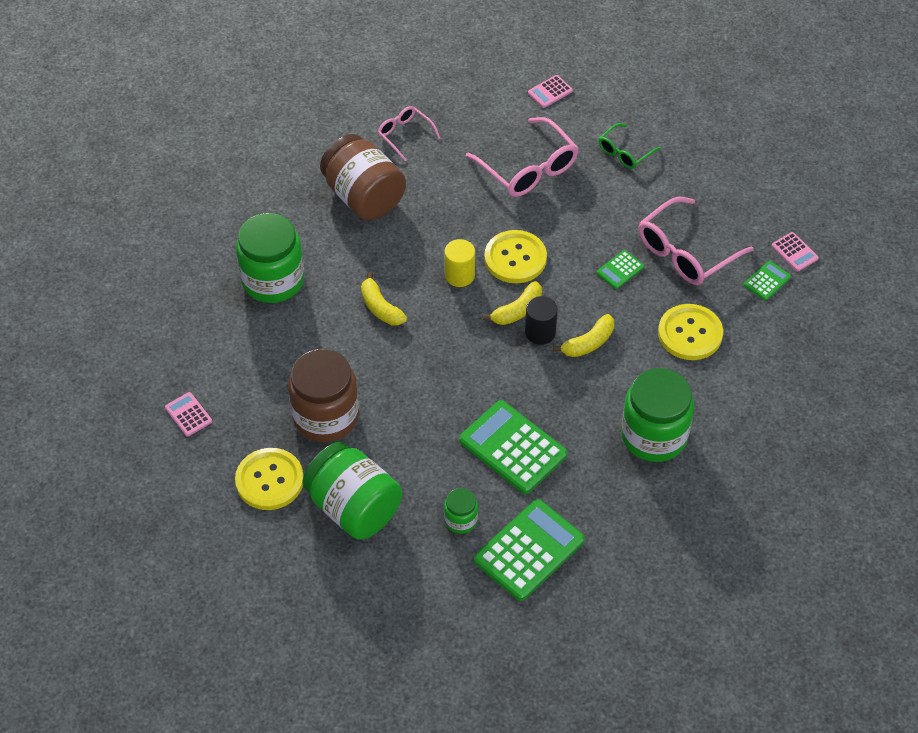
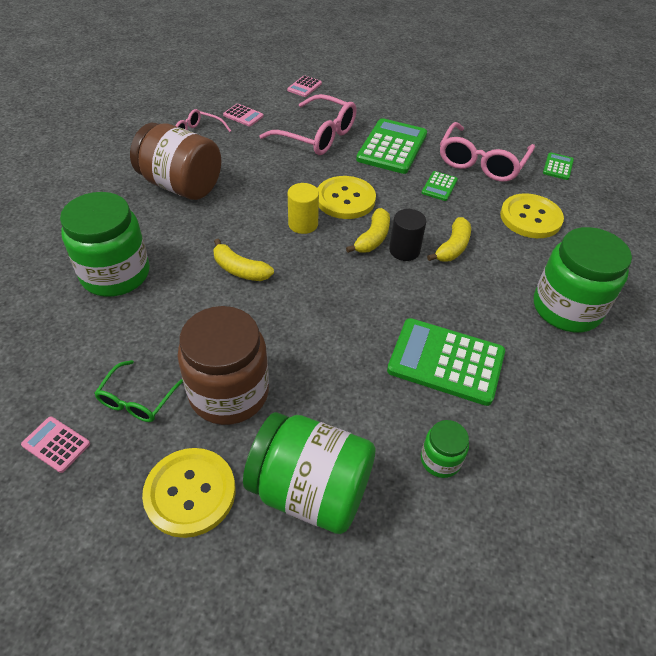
camera: 25 degrees left, 5 degrees down
(529, 550) = (534, 468): green calculator -> green calculator (392, 147)
(624, 152) = (387, 111): green glasses -> green glasses (137, 400)
(794, 252) = (561, 144): pink calculator -> pink calculator (243, 116)

